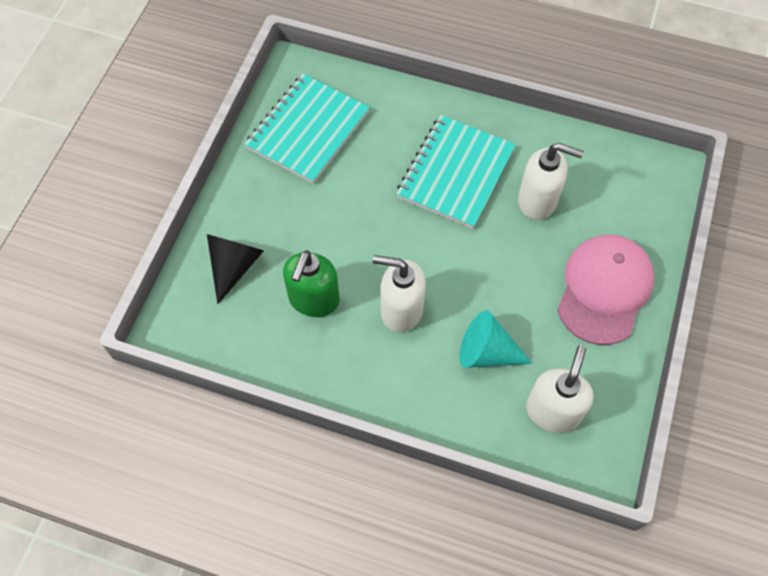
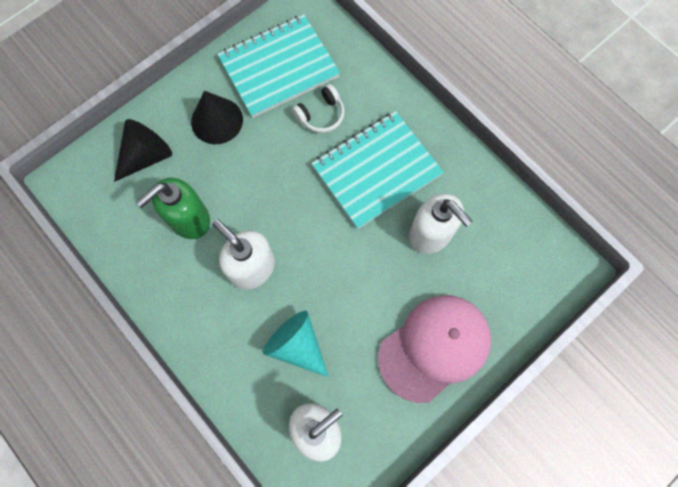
camera: 30 degrees right, 10 degrees up
(281, 202) = (217, 120): none -> black cone
(374, 151) = (321, 115): none -> white headphones

